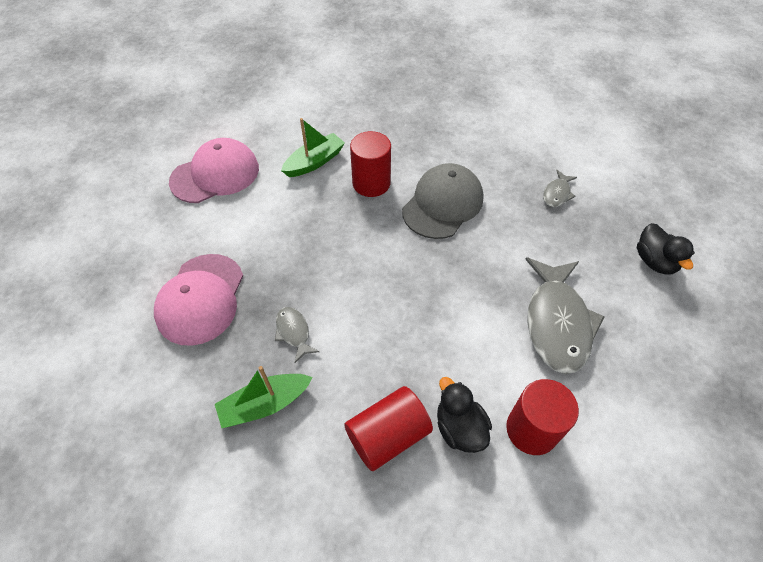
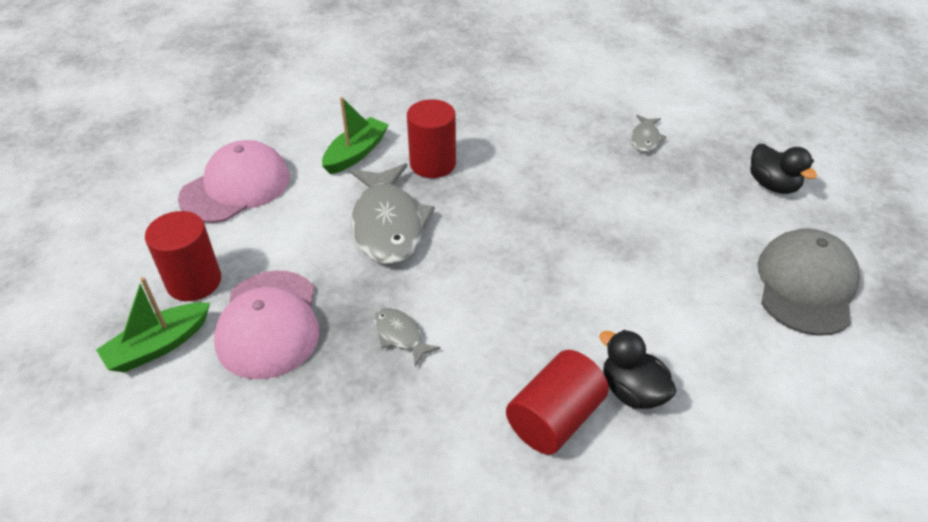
camera: 15 degrees left, 10 degrees down
(265, 404) = (395, 419): green boat -> green boat (159, 345)
(443, 204) = (524, 170): grey cap -> grey cap (806, 285)
(531, 429) = (711, 374): red cylinder -> red cylinder (194, 281)
(557, 322) = (695, 263): grey fish -> grey fish (388, 224)

